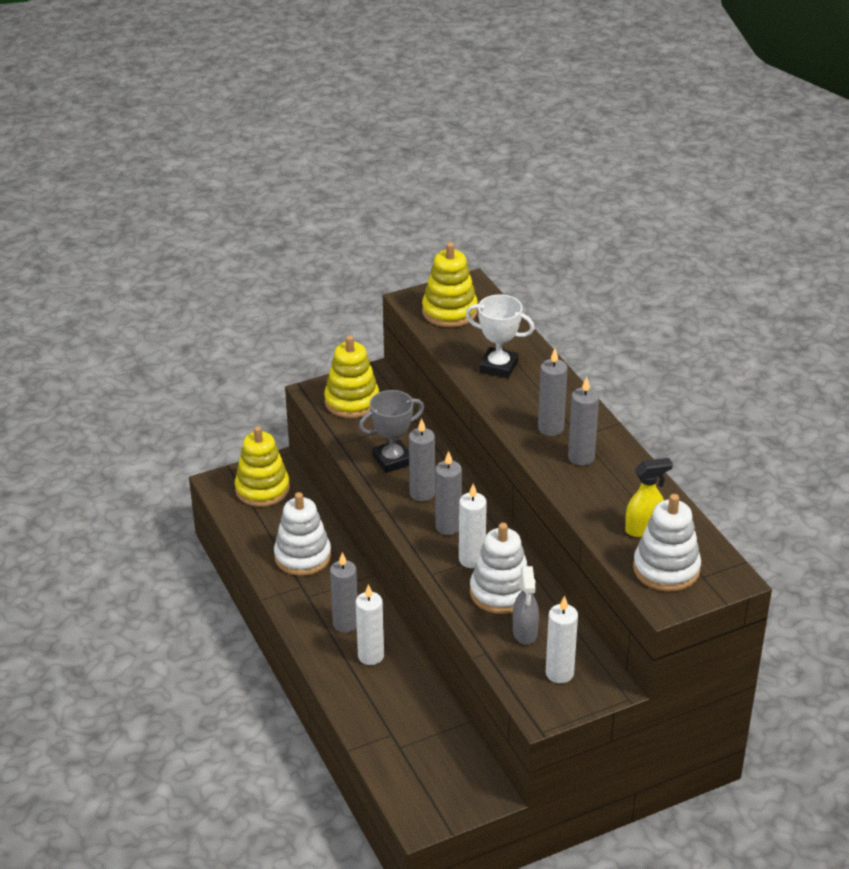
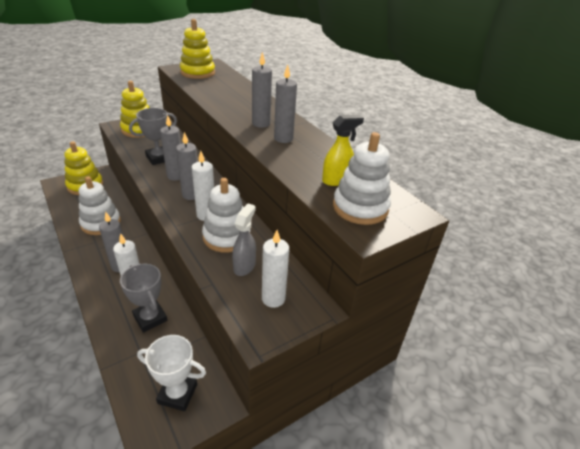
camera: 10 degrees left, 0 degrees up
(397, 695) = (150, 318): none -> grey trophy
(498, 367) = (226, 95): white trophy -> white trophy (177, 394)
(525, 633) = (244, 266): grey spray bottle -> grey spray bottle turned 150 degrees counterclockwise

